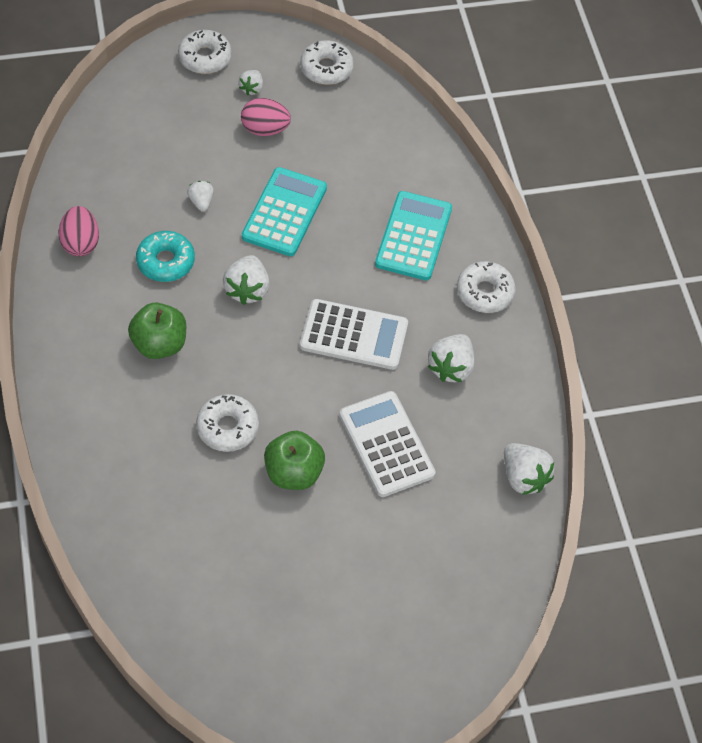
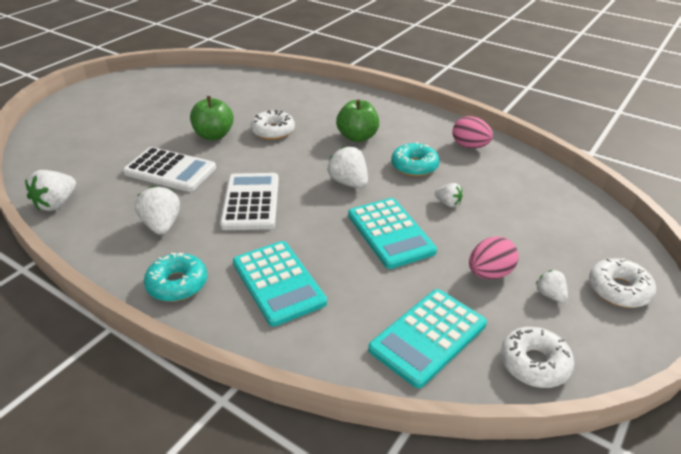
camera: 140 degrees right, 20 degrees down
(354, 335) = (251, 202): white calculator -> white calculator turned 120 degrees clockwise
(364, 126) = (428, 337): none -> turquoise calculator
(485, 292) = (177, 284): white donut -> turquoise donut
(523, 477) = (56, 203): white strawberry -> white strawberry turned 75 degrees counterclockwise

